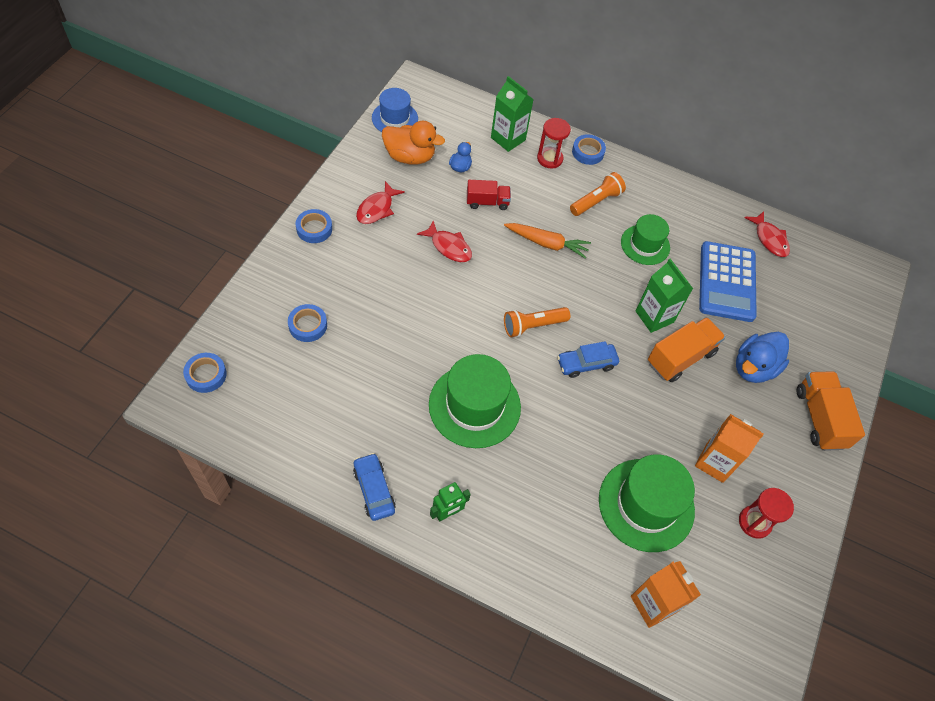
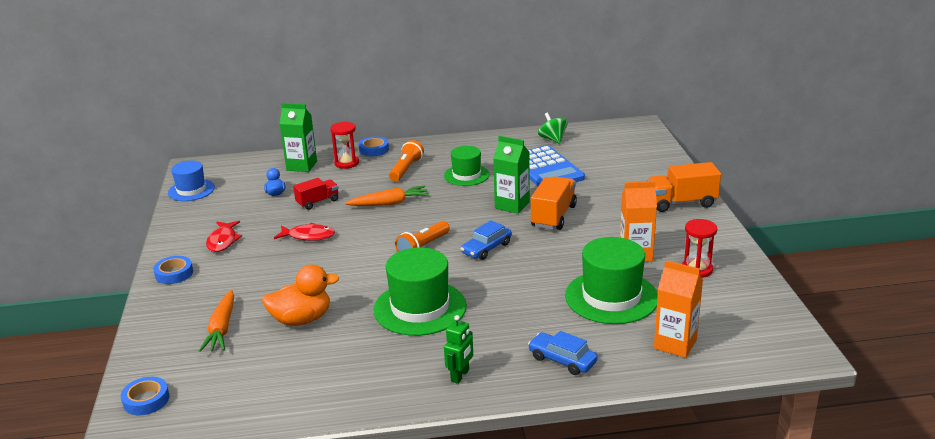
camera: 25 degrees left, 30 degrees down
(308, 325) = (222, 328): blue tape -> orange carrot
(374, 490) = (381, 393): blue car -> blue car (562, 360)
(410, 157) = (225, 204): orange duck -> orange duck (301, 319)
(754, 368) = (610, 199): blue duck -> none
(769, 239) = (552, 139): red fish -> green spinning top
(819, 418) = (681, 203): orange truck -> orange truck turned 60 degrees counterclockwise

